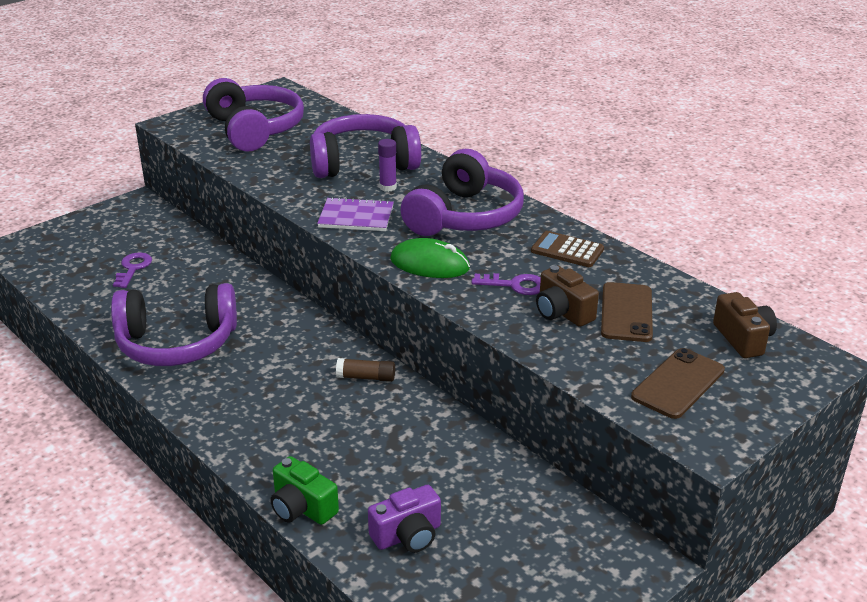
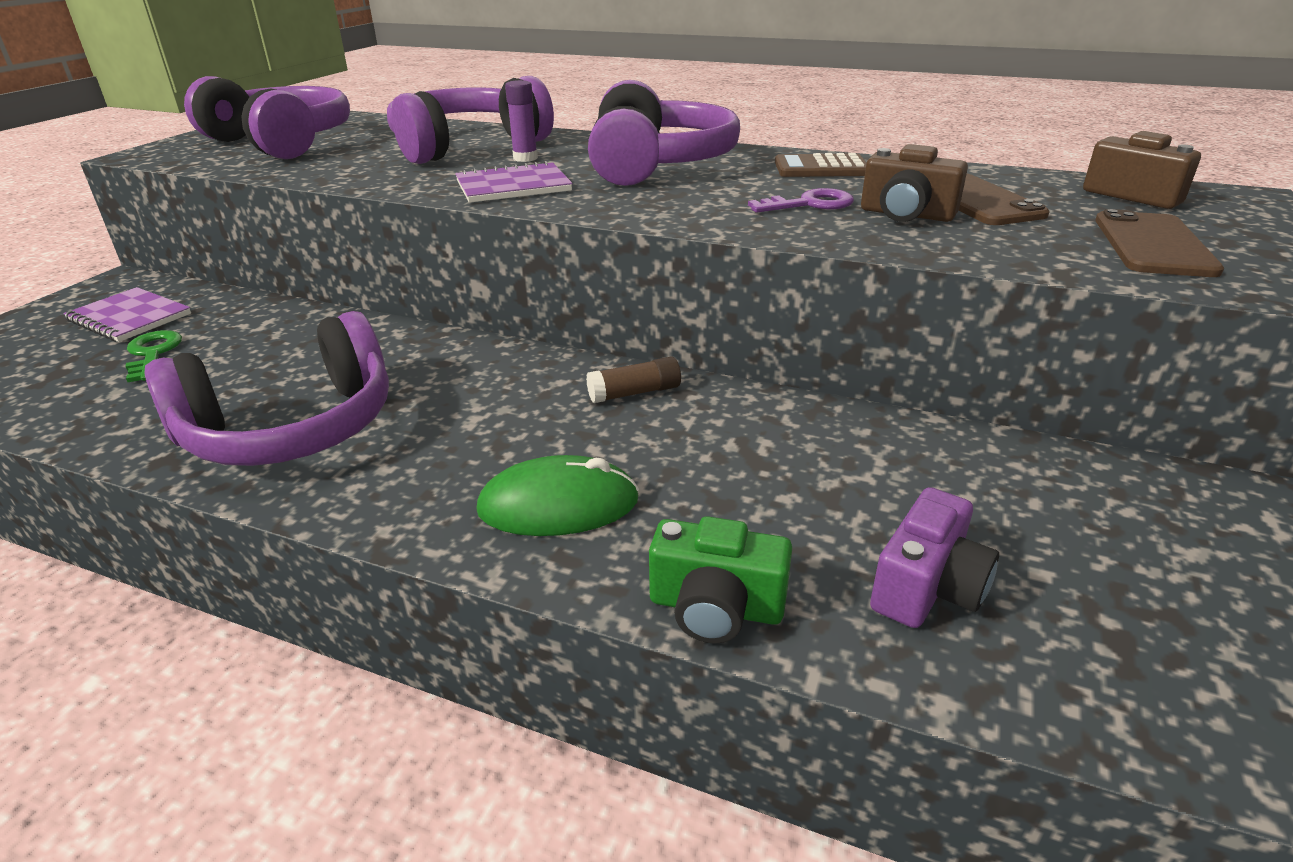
camera: 25 degrees left, 0 degrees up
(132, 235) = (129, 317): none -> purple notebook
(133, 268) = (153, 354): purple key -> green key
(429, 264) = (672, 207): green mouse -> green mouse (558, 505)

